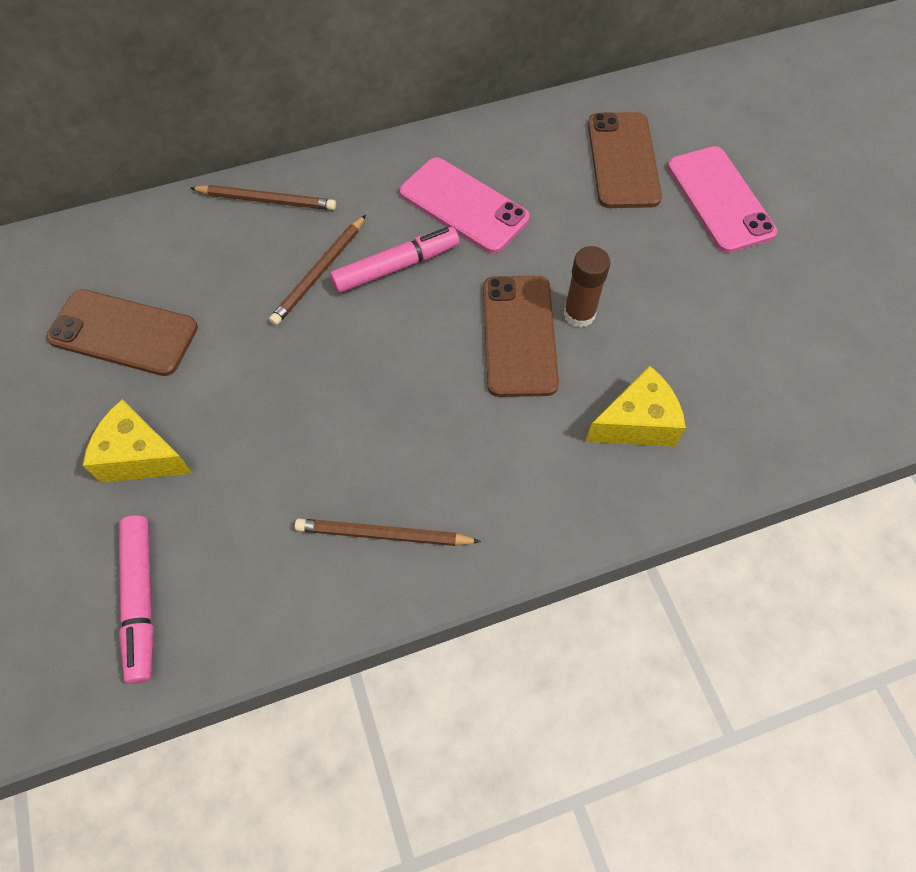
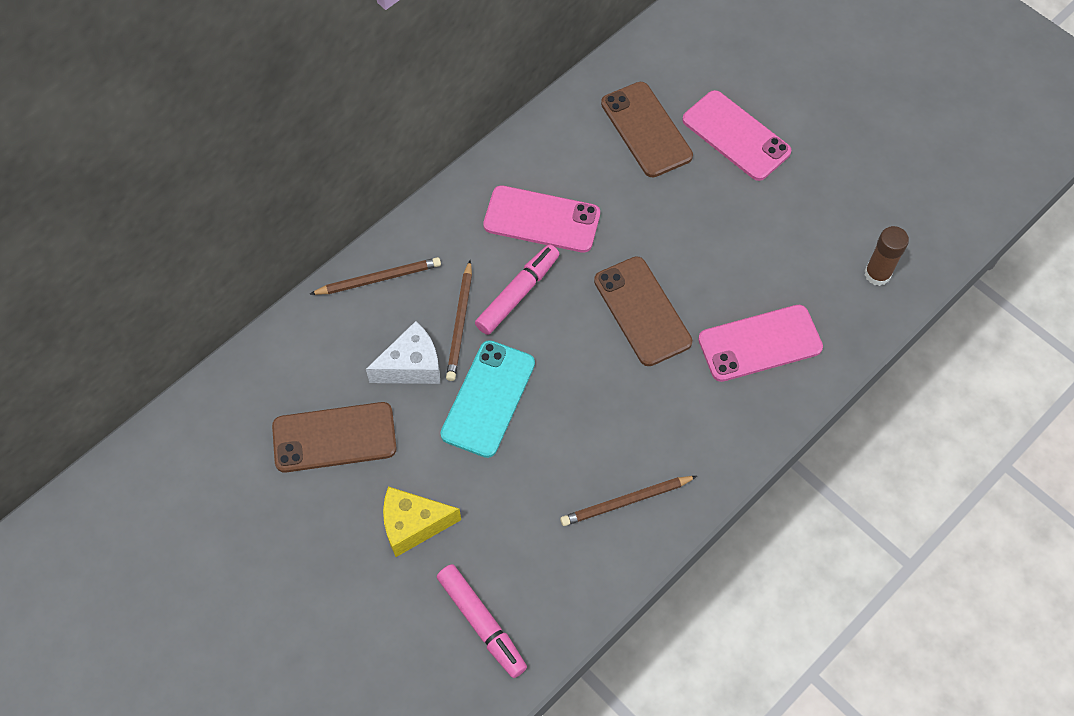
camera: 25 degrees left, 0 degrees up
(245, 295) = (412, 366): none -> white cheese
(301, 358) = (488, 398): none -> turquoise phone
(579, 314) = (677, 275): brown glue stick -> brown glue stick (877, 274)
(636, 423) = (760, 343): yellow cheese -> pink phone

